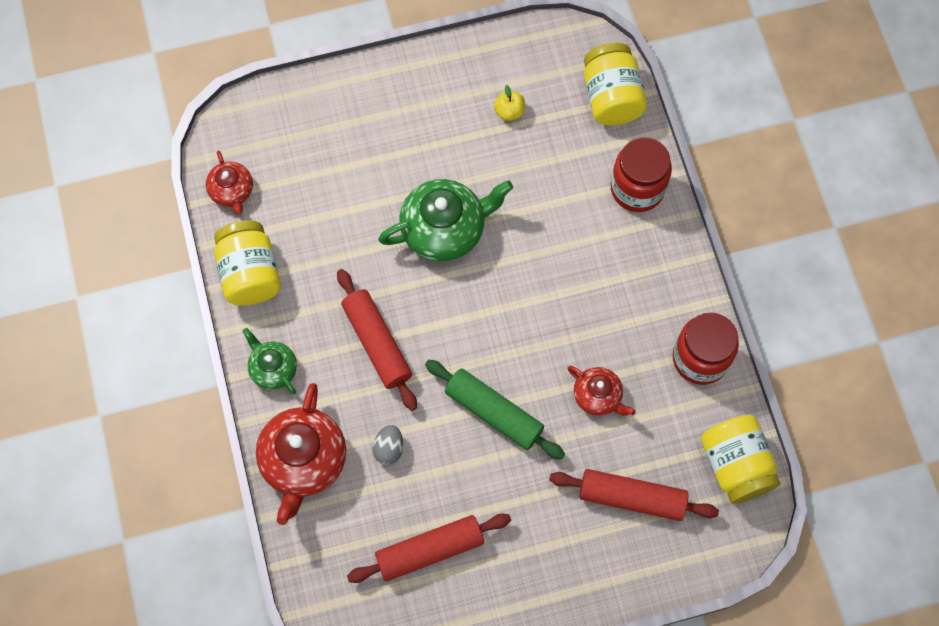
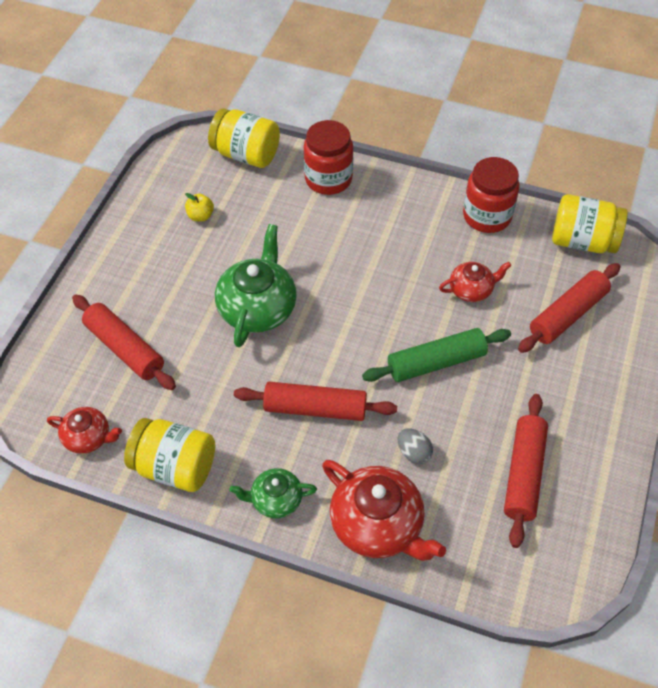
camera: 55 degrees left, 15 degrees down
(329, 155) = (124, 348): none -> red rolling pin

